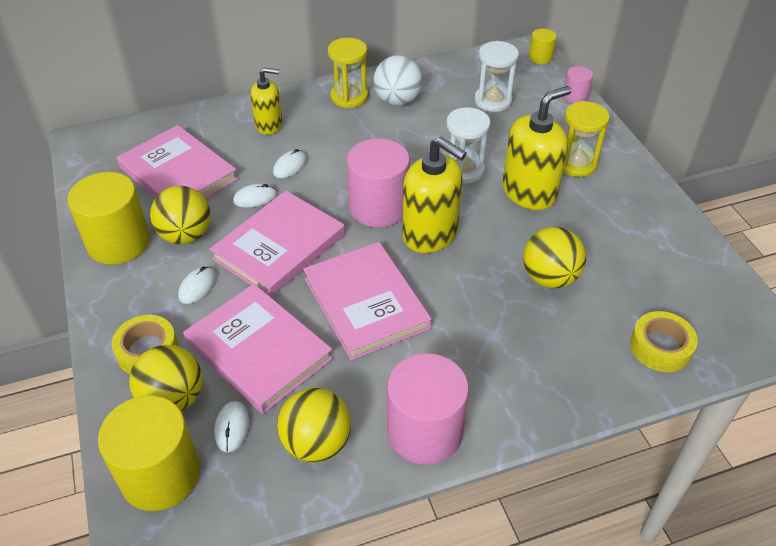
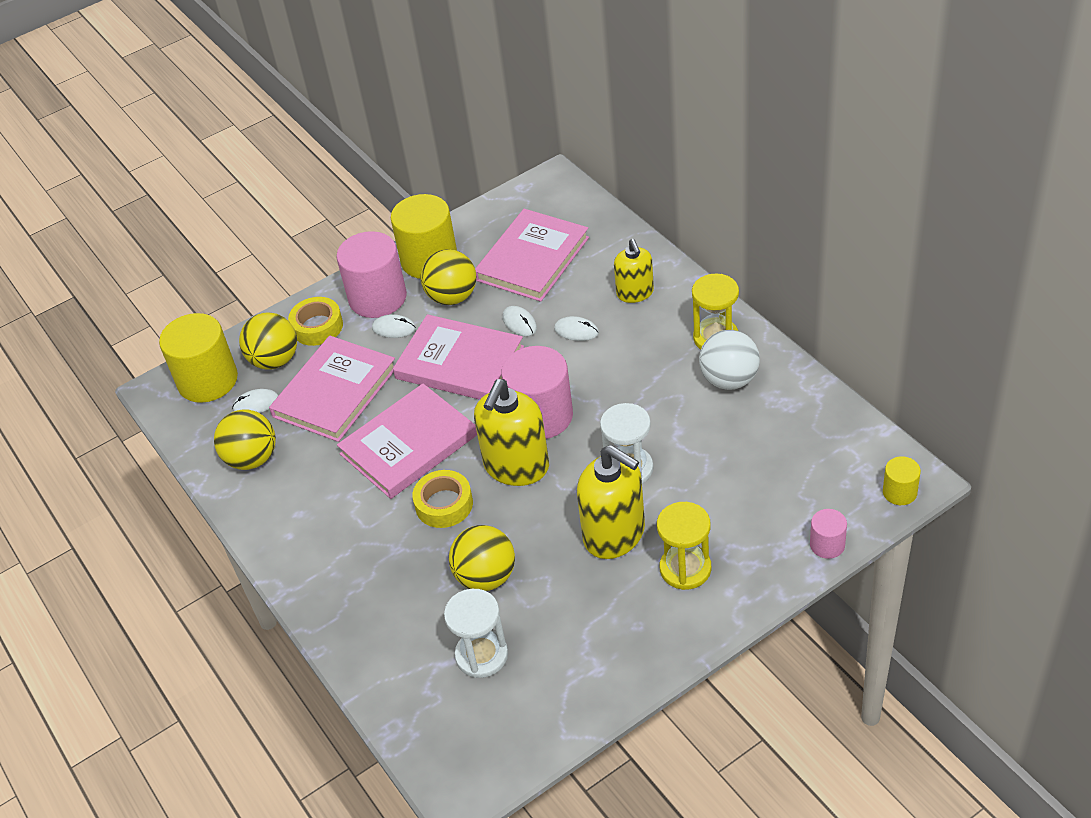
camera: 80 degrees right, 0 degrees up
(424, 431) = (277, 524): pink cylinder -> pink cylinder (377, 298)
(493, 100) = (774, 465): white hourglass -> white hourglass (481, 655)
(660, 347) = (417, 686): yellow tape -> yellow tape (444, 504)

